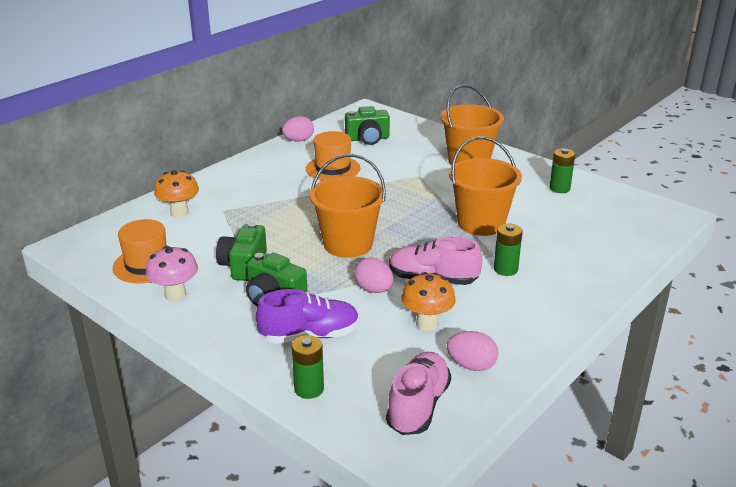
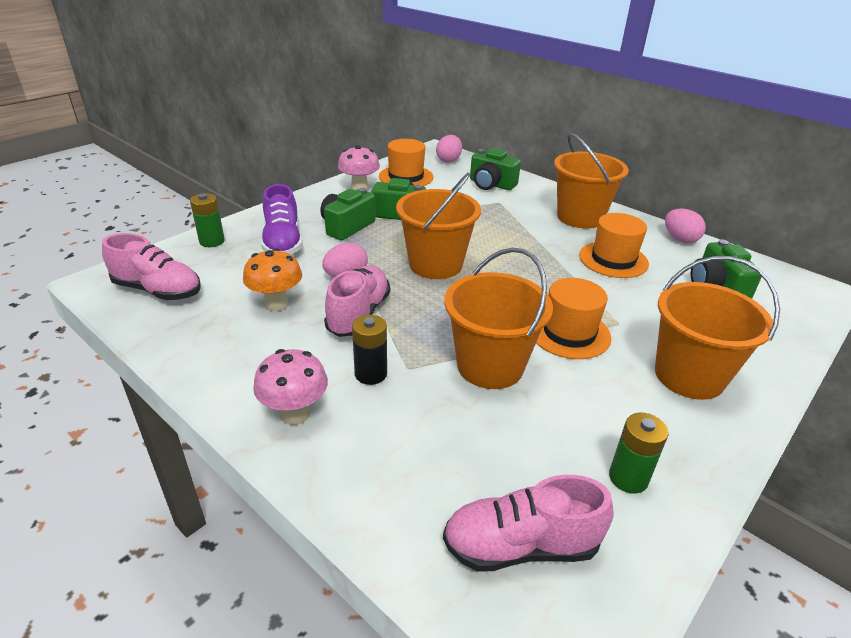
camera: 90 degrees right, 5 degrees up
(179, 213) = (491, 184): orange mushroom -> green camera
(259, 174) = (580, 217): none -> orange bucket
(435, 193) = (569, 333): none -> orange hat
(471, 365) = (196, 326): pink egg -> pink egg (448, 160)
(505, 269) = (370, 374): green battery -> black battery
(558, 297) = (295, 414): none -> pink mushroom
(618, 220) = (520, 546): none -> pink shoe

